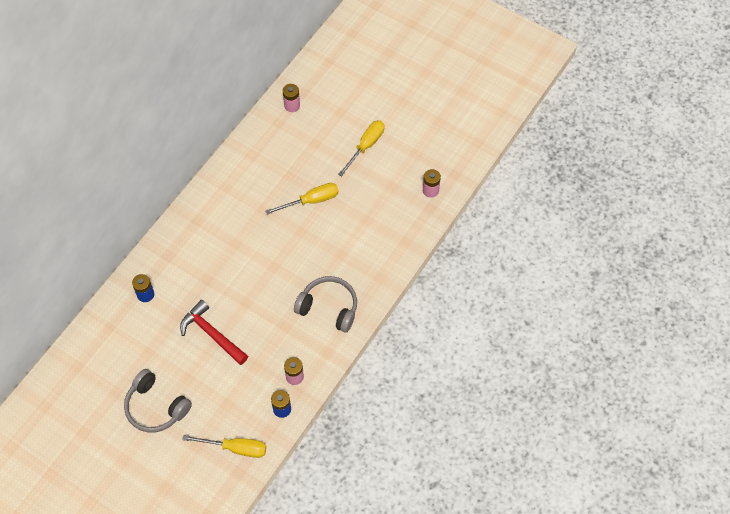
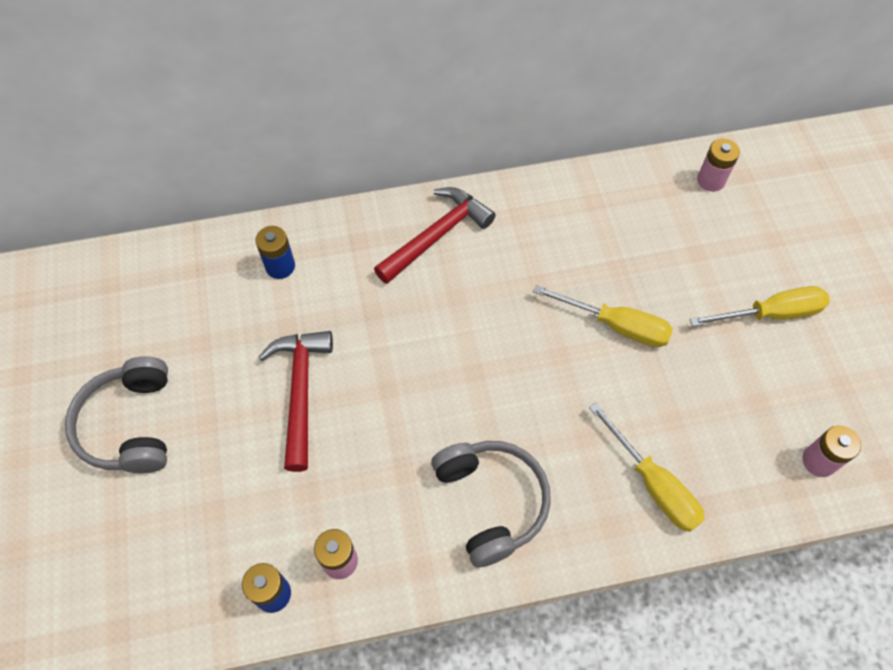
camera: 45 degrees right, 0 degrees up
(200, 225) = (437, 235): none -> red hammer
(235, 448) = (154, 588): yellow screwdriver -> yellow screwdriver (653, 484)

